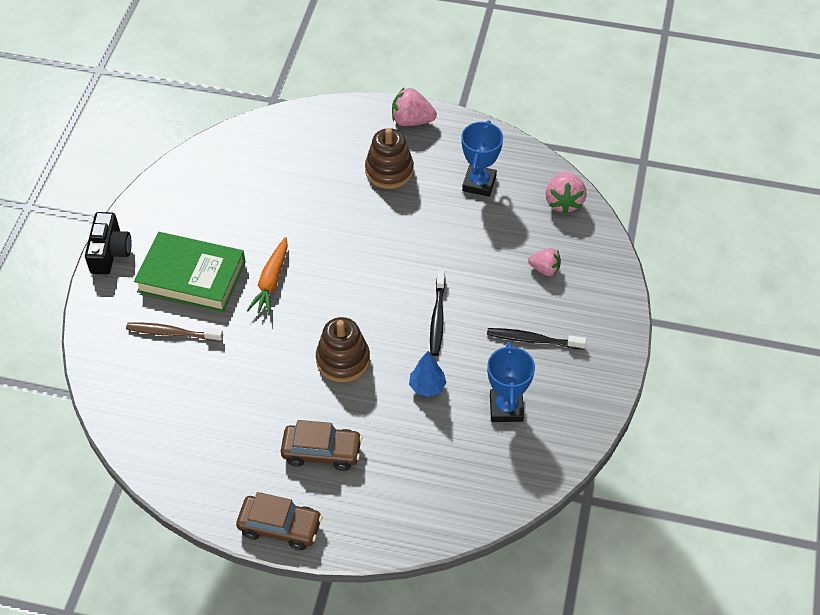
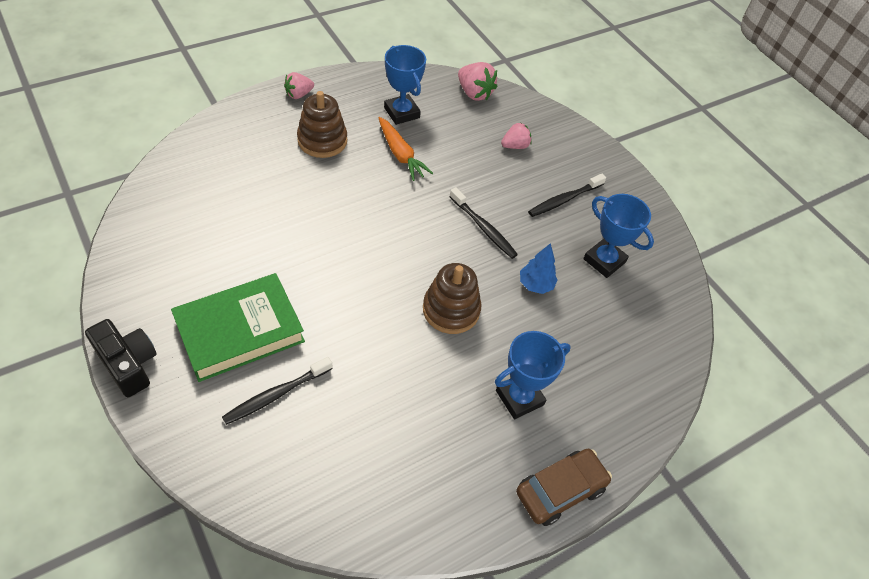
camera: 50 degrees left, 0 degrees up
(172, 333) = (276, 395): brown toothbrush -> black toothbrush
(271, 282) = (320, 287): orange carrot -> orange carrot (400, 154)
(322, 452) = (519, 398): brown car -> blue trophy
(411, 121) = (299, 94): pink strawberry -> pink strawberry, size x0.67

